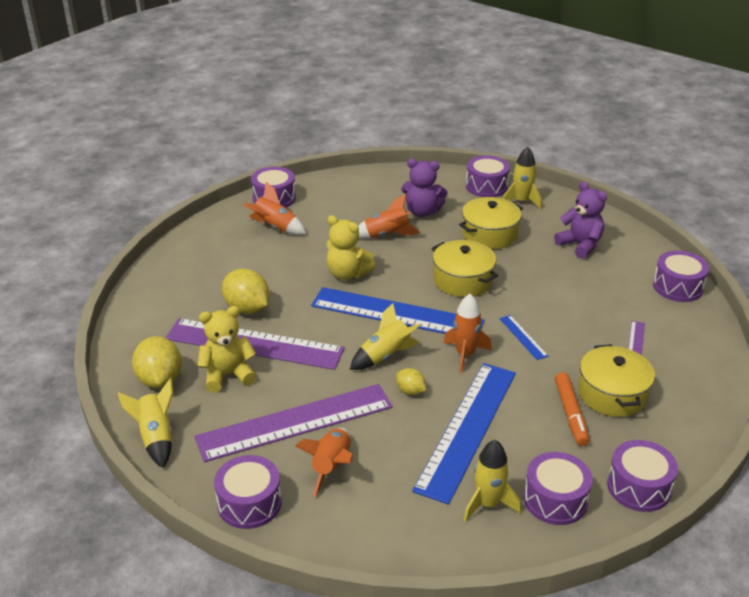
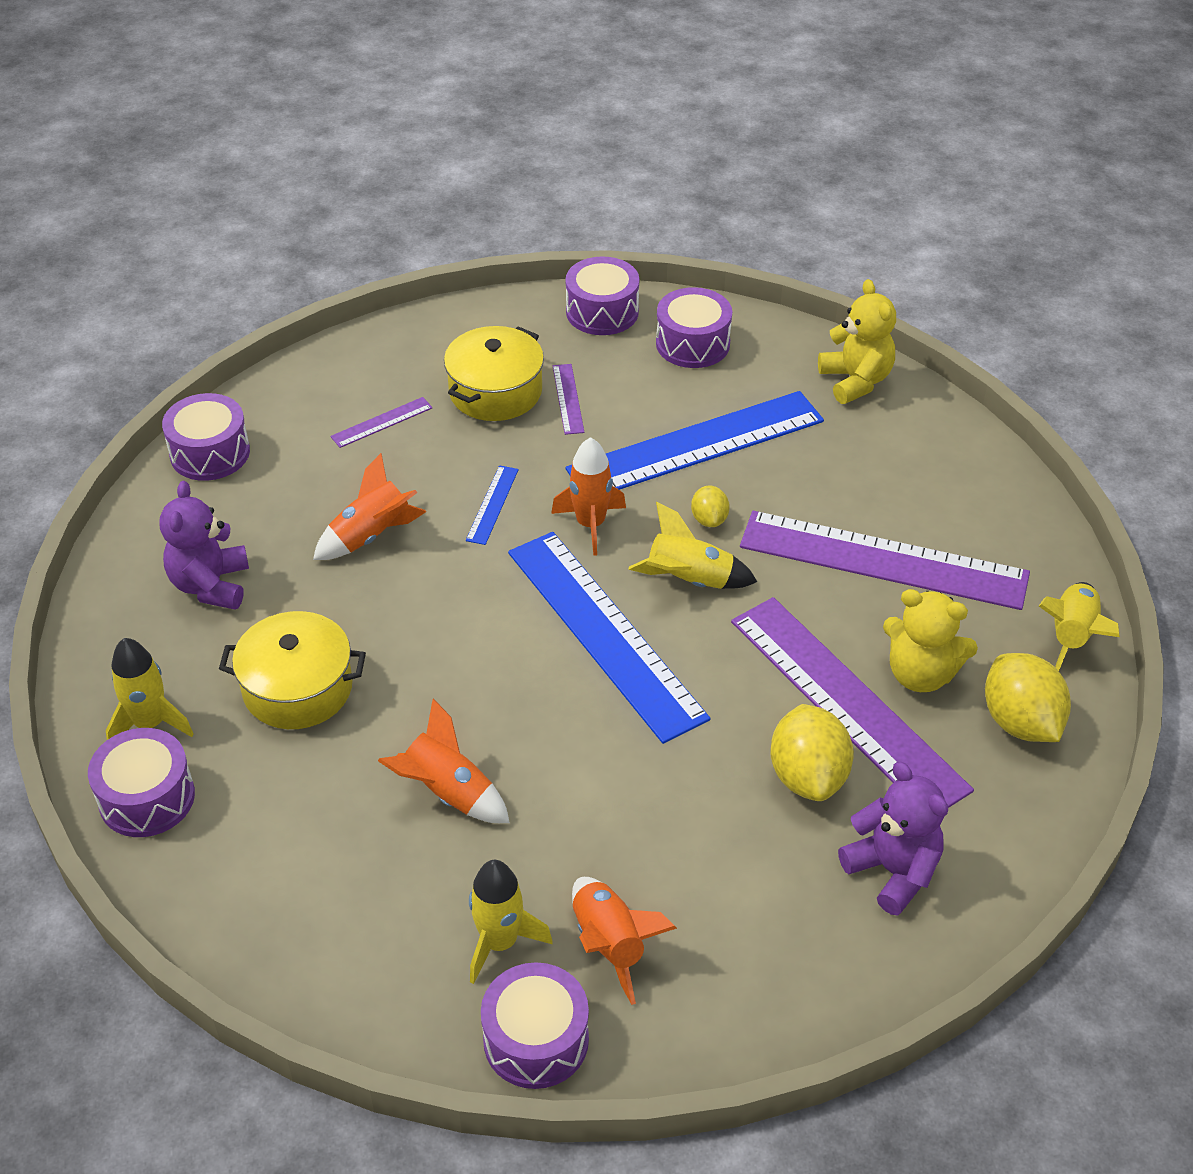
camera: 140 degrees left, 10 degrees up
(160, 379) = (1020, 722): yellow lemon -> yellow lemon turned 45 degrees counterclockwise
(249, 503) = (1005, 502): purple drum -> none
(331, 466) = (884, 489): orange rocket -> orange rocket (371, 536)
(347, 274) = (596, 749): yellow teddy bear -> yellow teddy bear (855, 381)
(422, 212) = (328, 809): purple teddy bear -> purple teddy bear (893, 871)
(462, 280) = (450, 631): yellow pot -> none
(488, 504) = (760, 374): yellow rocket -> yellow rocket (499, 942)
(570, 414) = (568, 399): orange marker -> purple ruler

